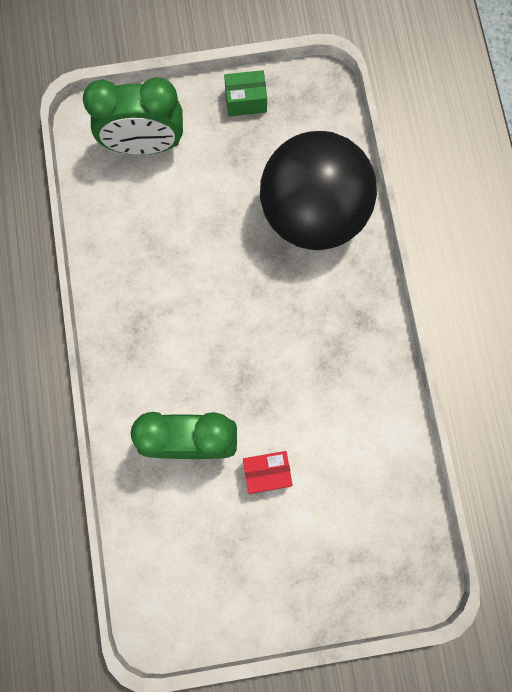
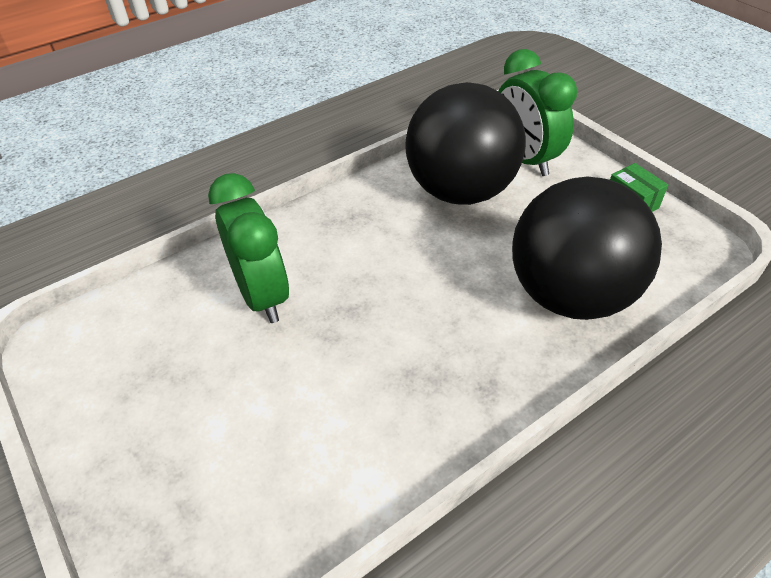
camera: 65 degrees right, 30 degrees down
(155, 223) = (460, 191): none -> black ball
(267, 473) = (256, 371): red box -> none

